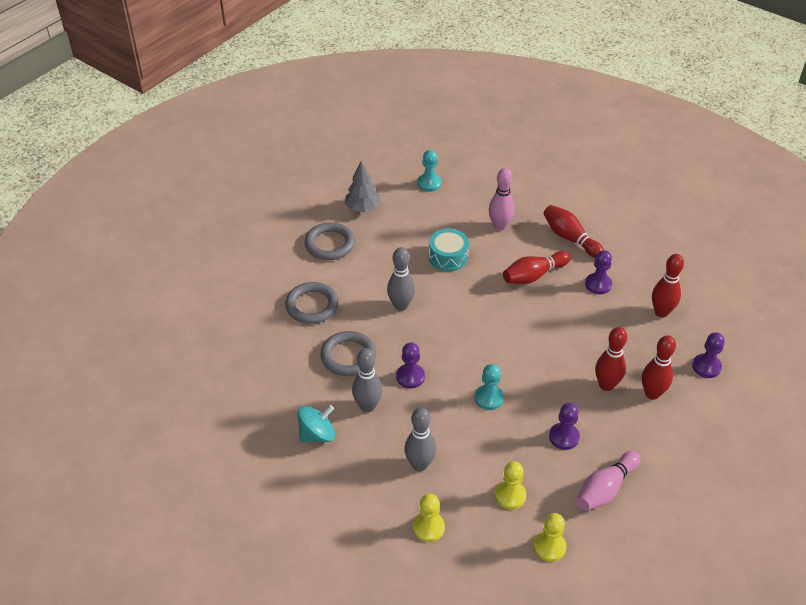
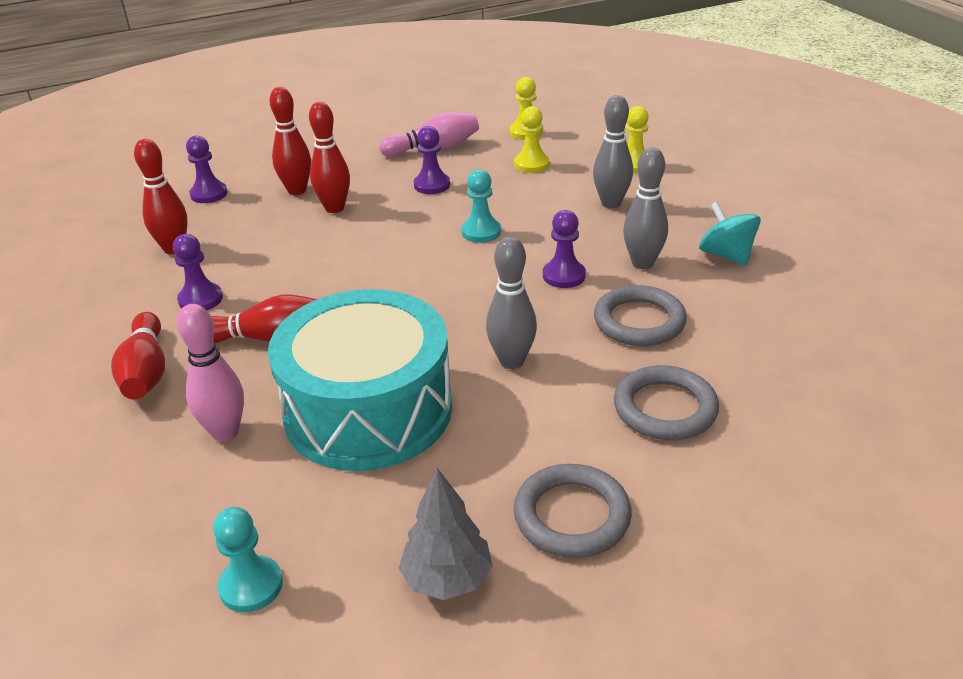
camera: 150 degrees left, 10 degrees down
(317, 434) = (726, 255): turquoise spinning top -> turquoise spinning top turned 60 degrees clockwise
(448, 257) = (368, 410): turquoise drum -> turquoise drum, size x2.14

